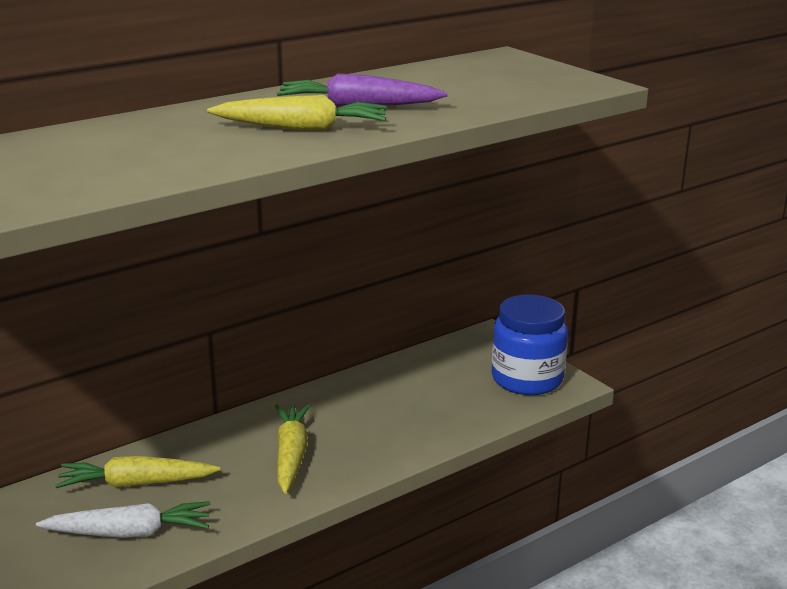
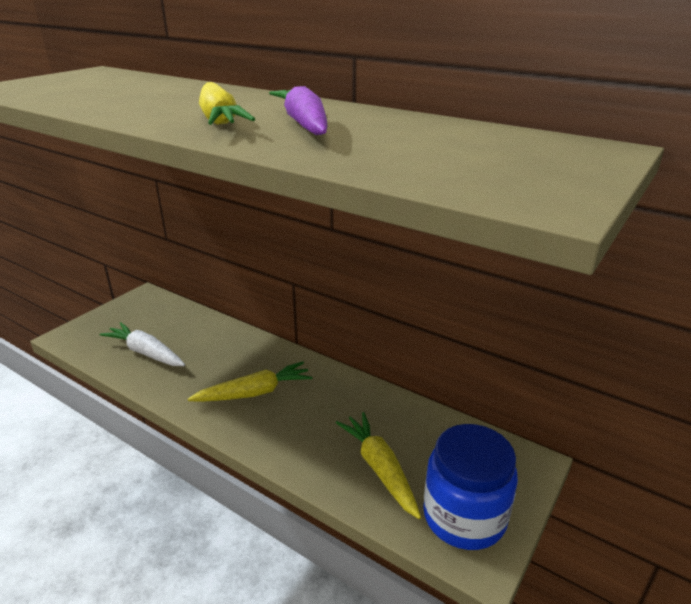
camera: 70 degrees right, 5 degrees up
(129, 532) = (146, 353): white carrot -> white carrot turned 150 degrees clockwise
(137, 483) = (199, 339): yellow carrot -> yellow carrot (379, 469)

